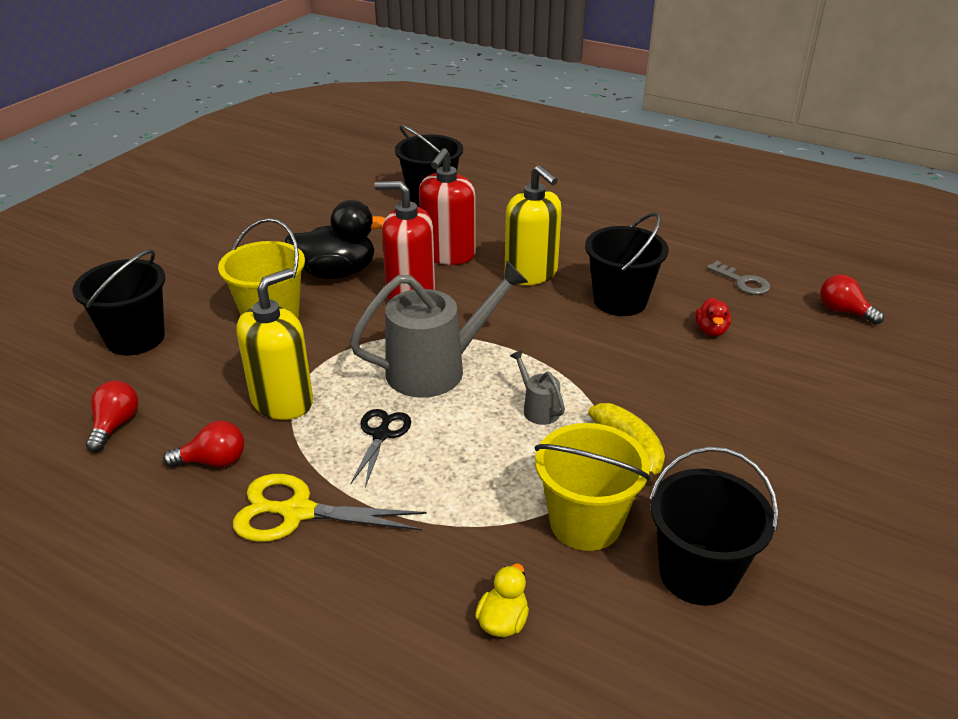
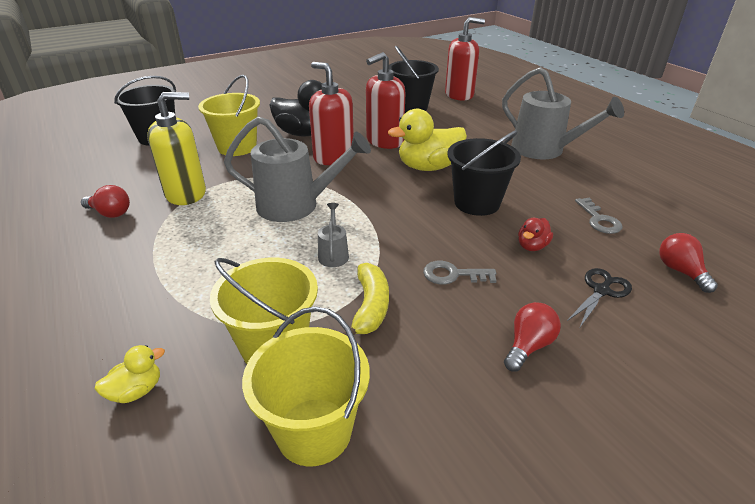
camera: 30 degrees right, 0 degrees up
(115, 425) = (92, 177): red light bulb -> red light bulb (528, 346)
(297, 512) = (114, 259): yellow scissors -> none
(381, 435) = (215, 233): black scissors -> black scissors (601, 291)
(470, 165) = (459, 95): none -> red soap dispenser
(531, 273) = (428, 167): yellow soap dispenser -> yellow duck
(628, 216) = (544, 150): none -> grey watering can
(671, 386) = (453, 275): none -> grey key
(697, 574) = (314, 431): black bucket -> yellow bucket

